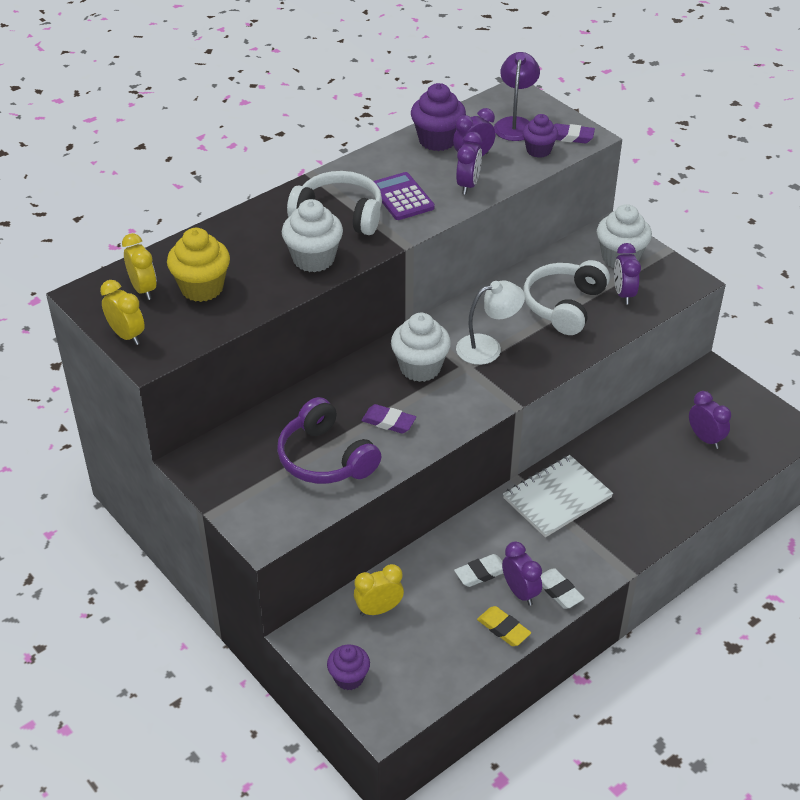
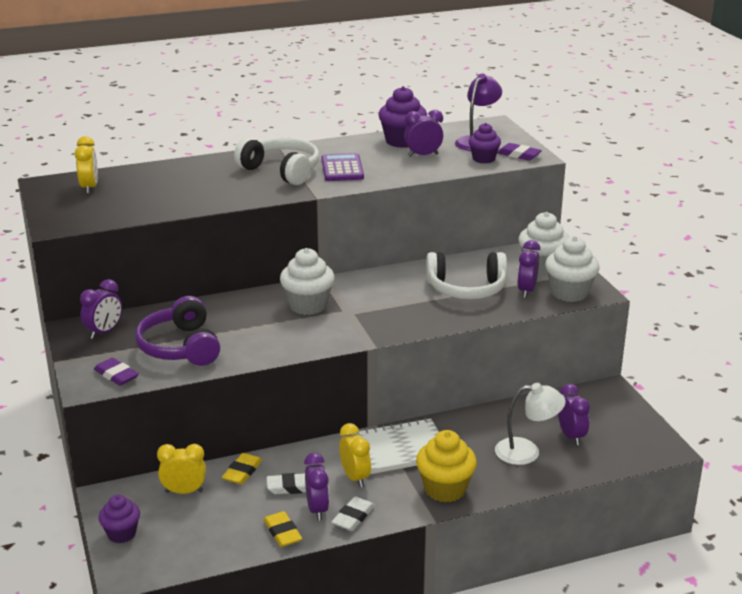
camera: 20 degrees right, 15 degrees down
(127, 335) = (51, 210): yellow clock -> yellow clock (355, 477)
(202, 288) = (134, 194): yellow cupcake -> yellow cupcake (445, 489)
(313, 259) = (237, 192): white cupcake -> white cupcake (569, 293)
(388, 422) = (252, 334): purple eraser -> purple eraser (116, 375)
(421, 569) = (242, 472): none -> yellow eraser
(468, 185) = (404, 170): purple clock -> purple clock (104, 332)
(488, 347) = (377, 303): white lamp -> white lamp (527, 452)
(559, 591) = (353, 517): white eraser -> white eraser turned 45 degrees clockwise
(564, 306) = (466, 289): white headphones -> white headphones turned 135 degrees counterclockwise

